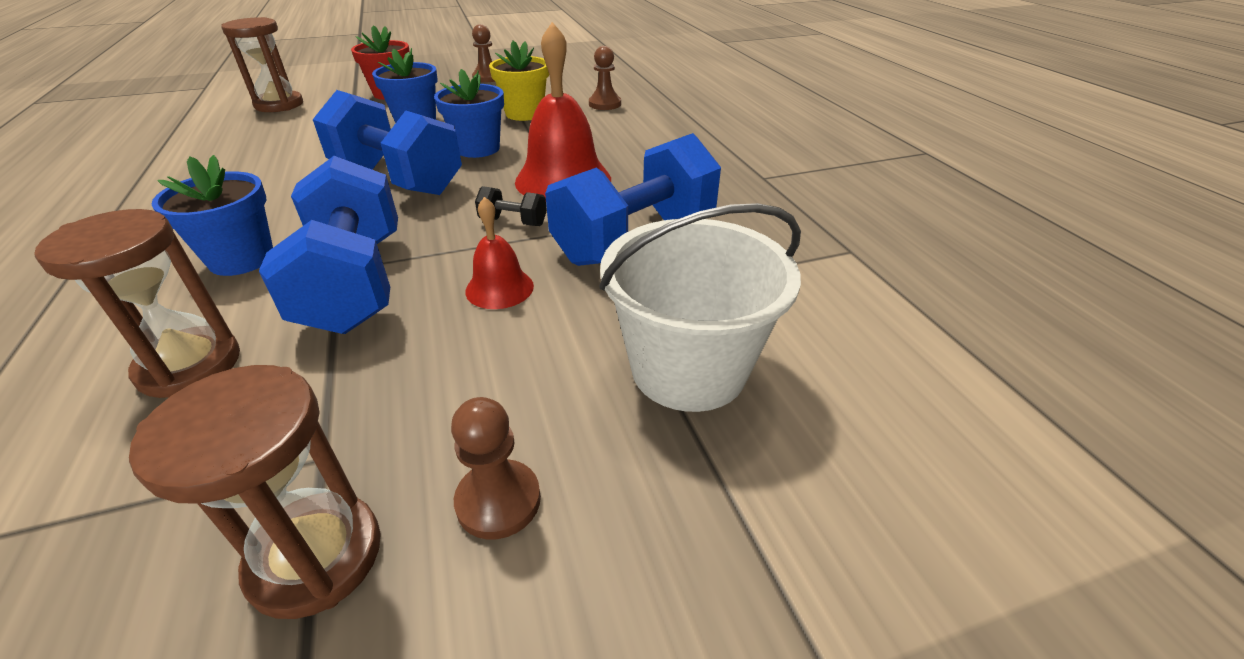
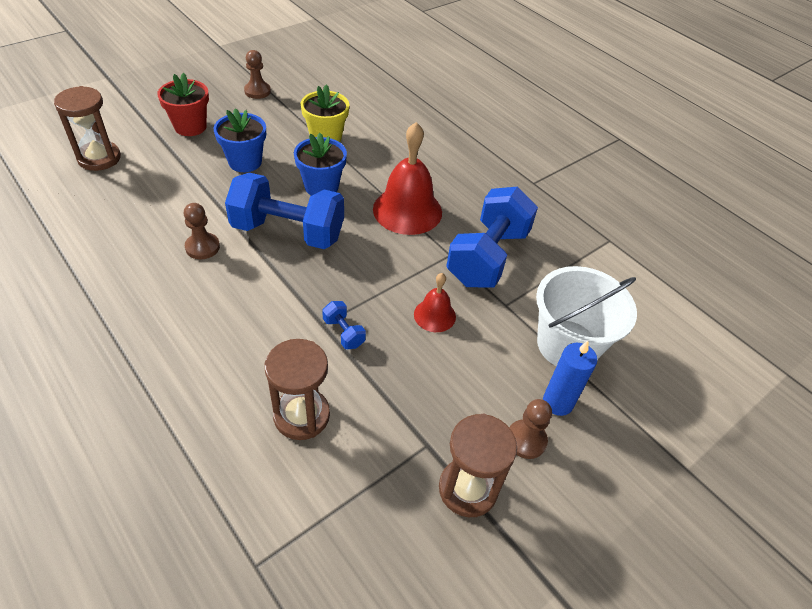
camera: 25 degrees left, 10 degrees up
(242, 259) = (248, 331): blue flower pot -> none
(355, 283) = (343, 333): blue dumbbell -> blue dumbbell, size x0.41
(513, 222) = (402, 258): black dumbbell -> none
(604, 104) = (380, 115): brown pawn -> brown pawn (202, 247)
(607, 453) = (557, 402): none -> blue candle

